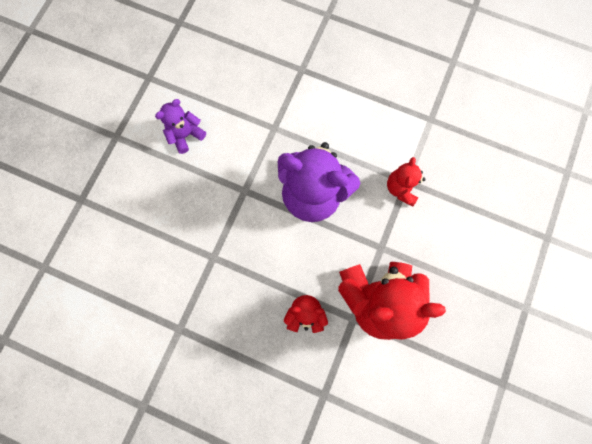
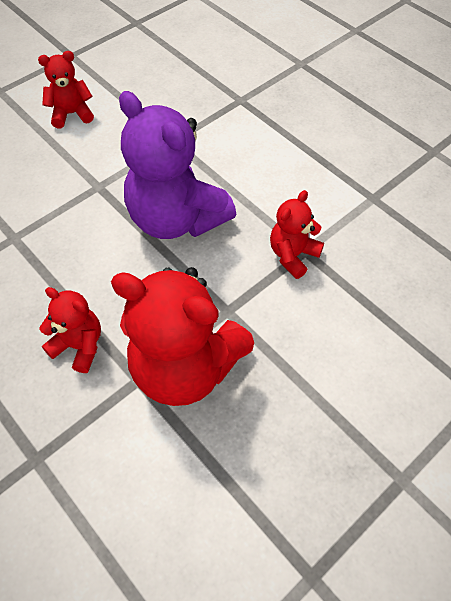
camera: 25 degrees right, 20 degrees down
(186, 135) = (72, 114): purple teddy bear -> red teddy bear

